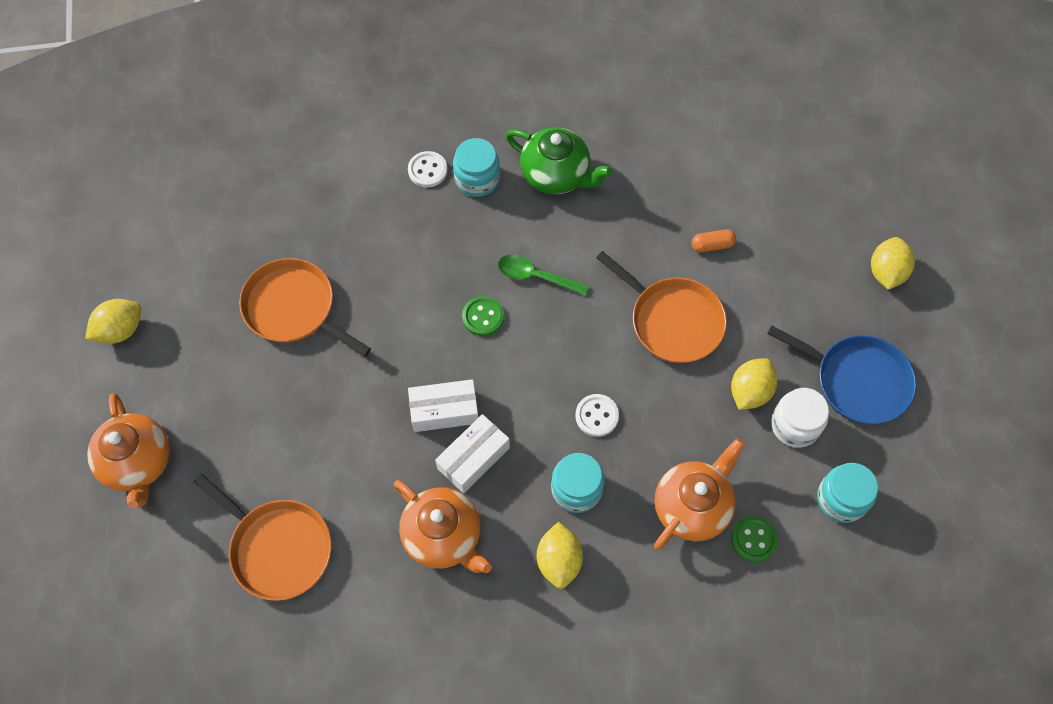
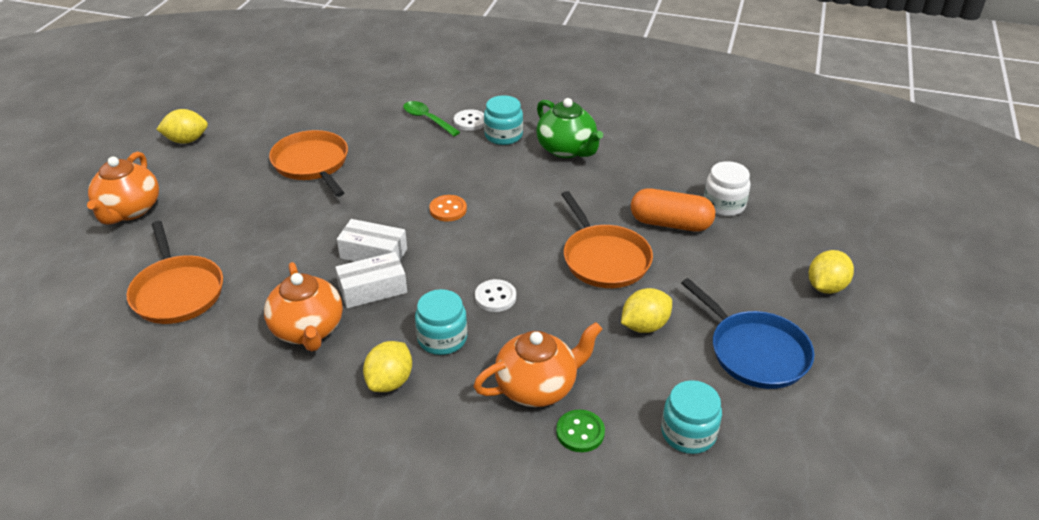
camera: 25 degrees right, 25 degrees down
(483, 317) = (448, 209): green button -> orange button
(536, 276) = (508, 199): green spoon -> green spoon (427, 119)
(712, 245) = (670, 223): orange capsule -> orange capsule, size x1.99
(795, 425) = (674, 363): white jar -> white jar (724, 204)

